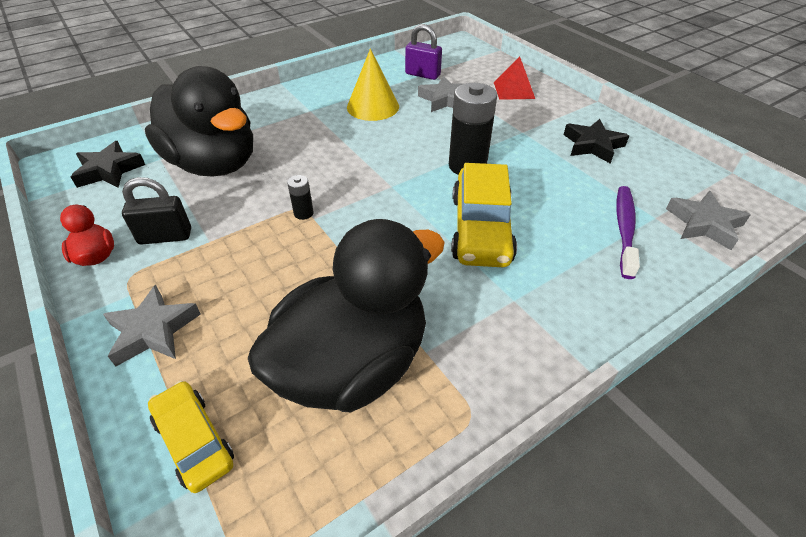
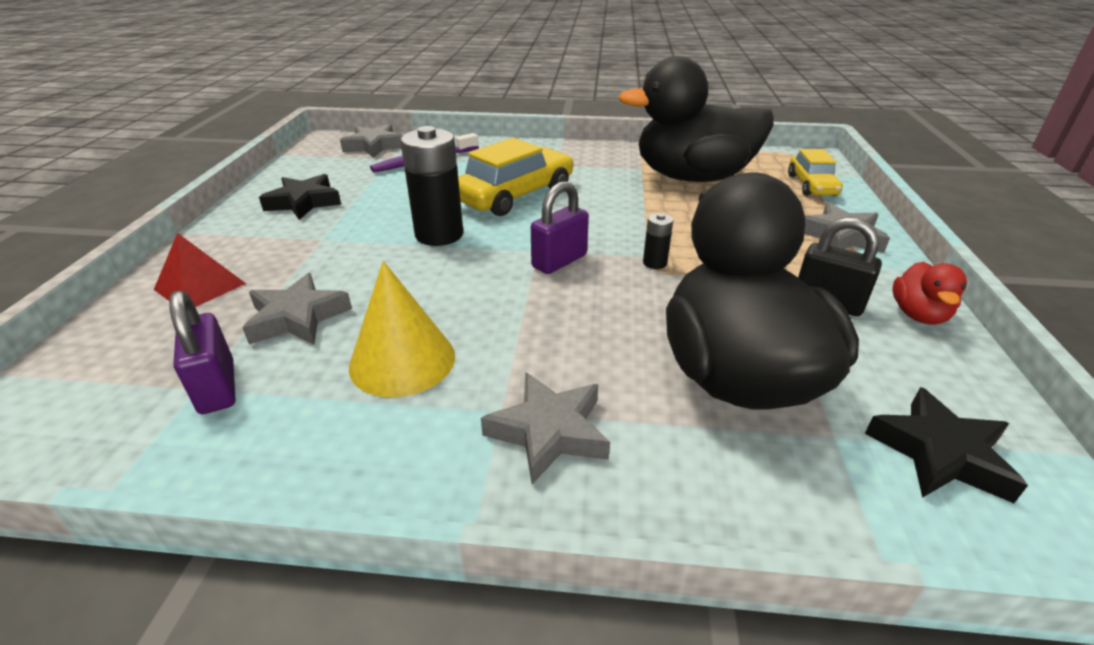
camera: 140 degrees left, 10 degrees down
(284, 112) = (549, 431): none -> grey star
(367, 184) = (559, 261): none -> purple padlock

